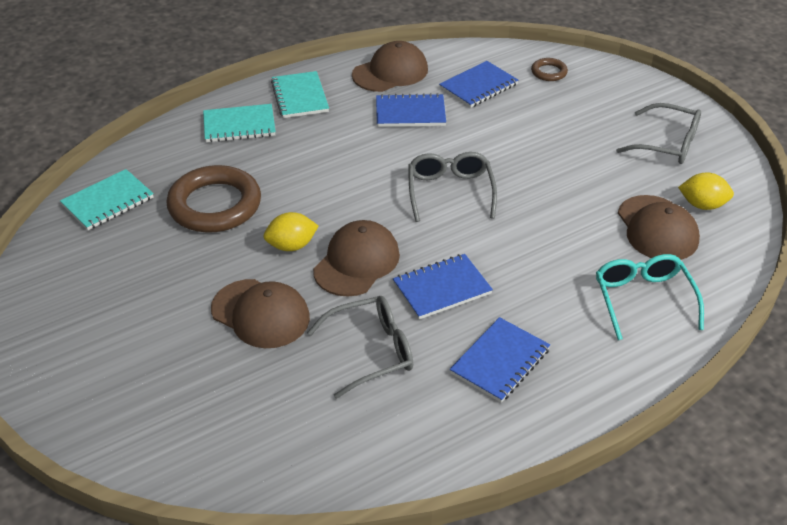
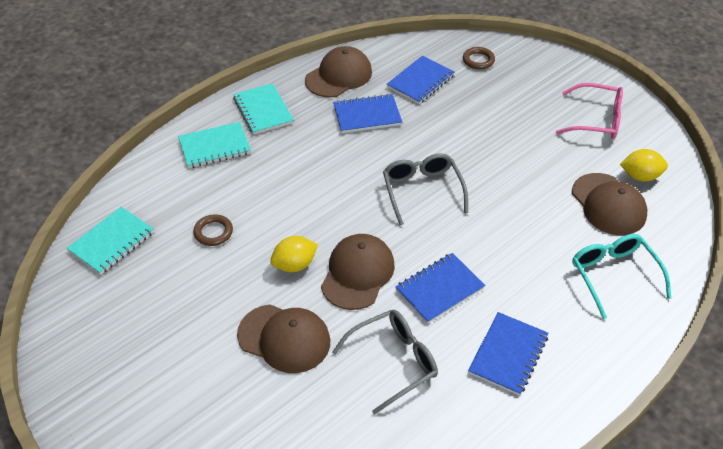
camera: 10 degrees left, 5 degrees up
(215, 205) = (213, 232): brown ring -> brown ring, size x0.45
(666, 144) = (596, 120): grey glasses -> pink glasses

